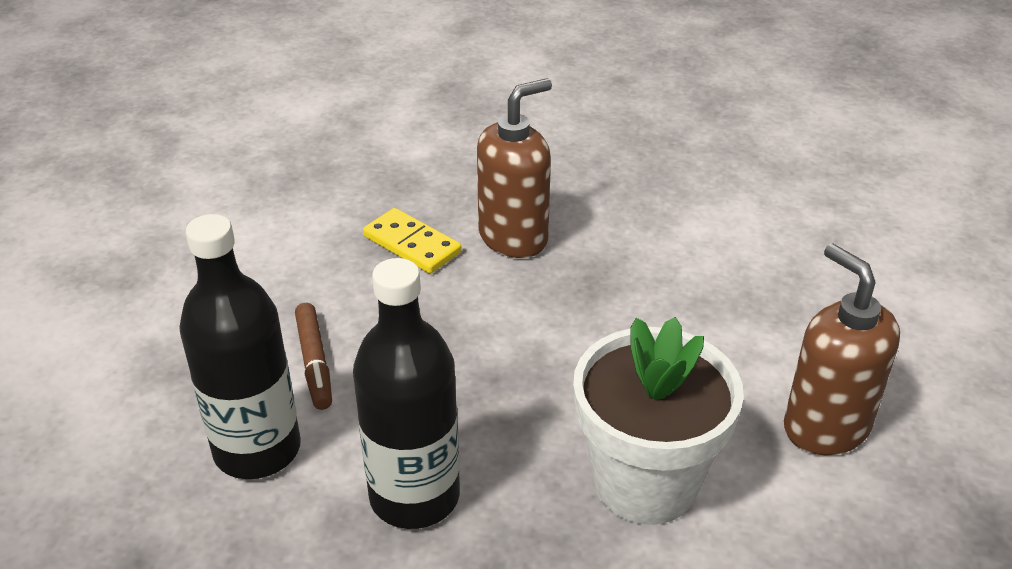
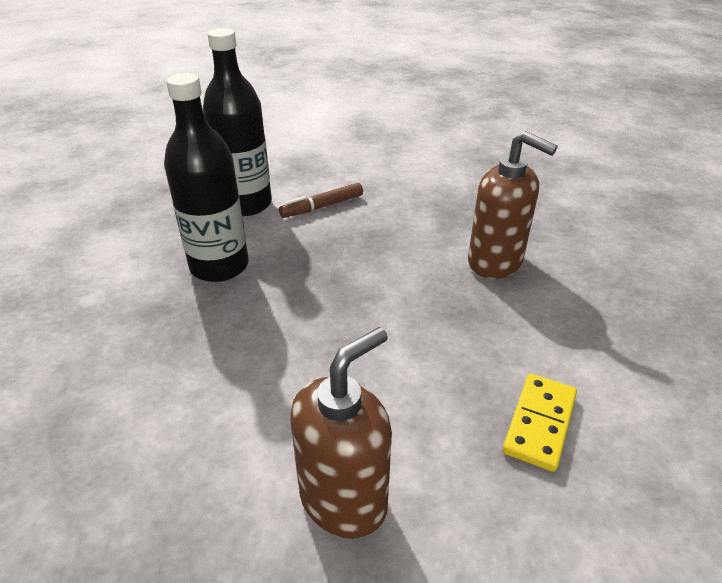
camera: 75 degrees right, 0 degrees up
(412, 244) = (455, 218): yellow domino -> yellow domino (540, 423)
(645, 482) = (248, 374): white flower pot -> none

